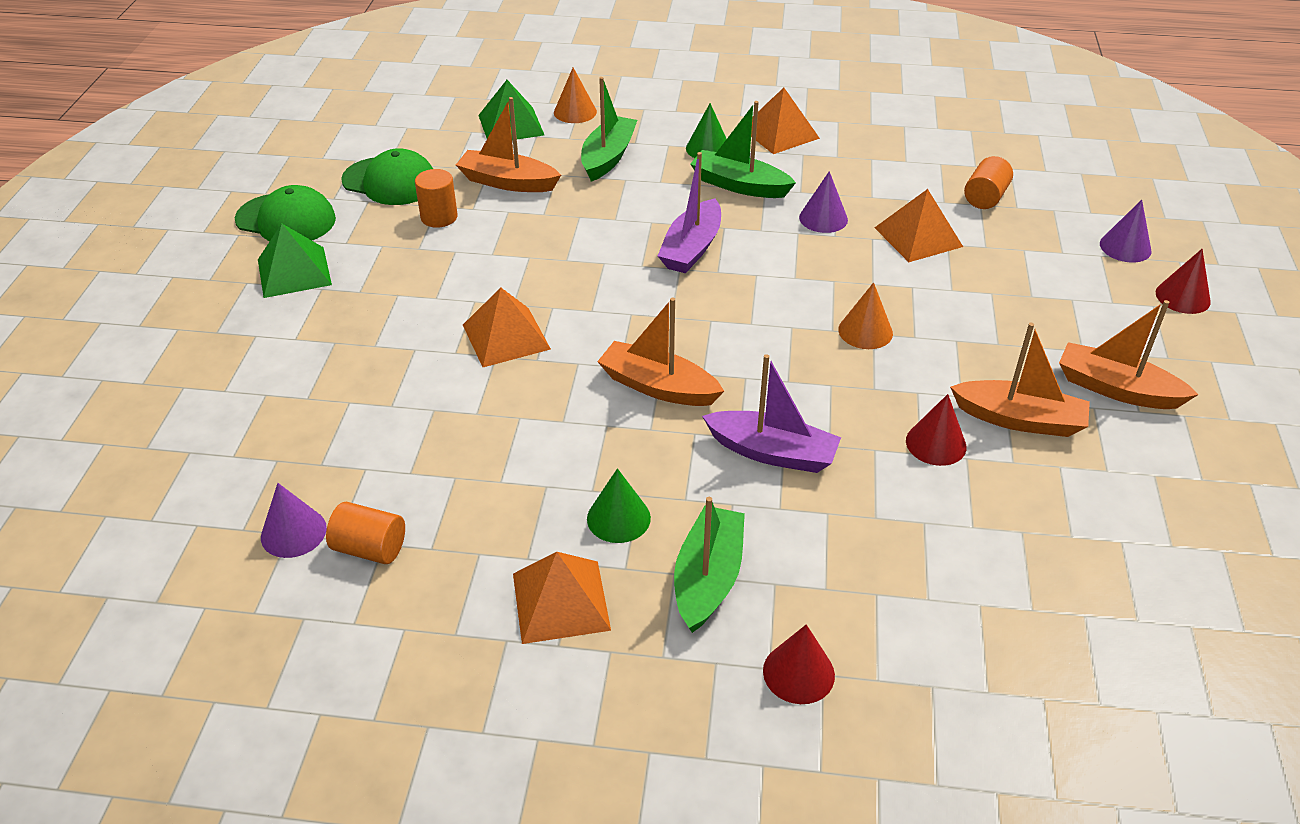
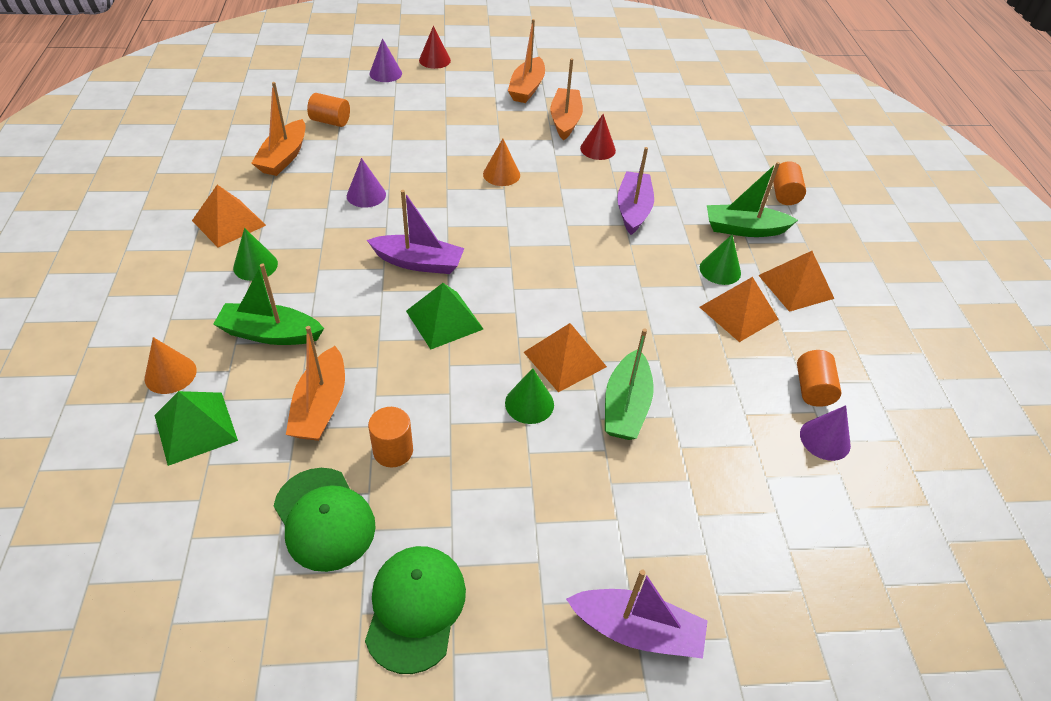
camera: 105 degrees left, 5 degrees up
(188, 329) = (636, 630): none -> purple boat
(294, 272) = (514, 560): green pyramid -> green pyramid (444, 320)
(390, 181) = (324, 518): green cap -> green cap turned 135 degrees clockwise
(456, 303) = (529, 403): none -> green cone
(658, 386) = (592, 265): orange boat -> orange boat (284, 157)
(739, 185) = (319, 242): green boat -> green boat (625, 406)
(798, 673) = (784, 194): red cone -> orange cylinder
(918, 237) = (385, 151): orange pyramid -> orange pyramid (738, 313)

